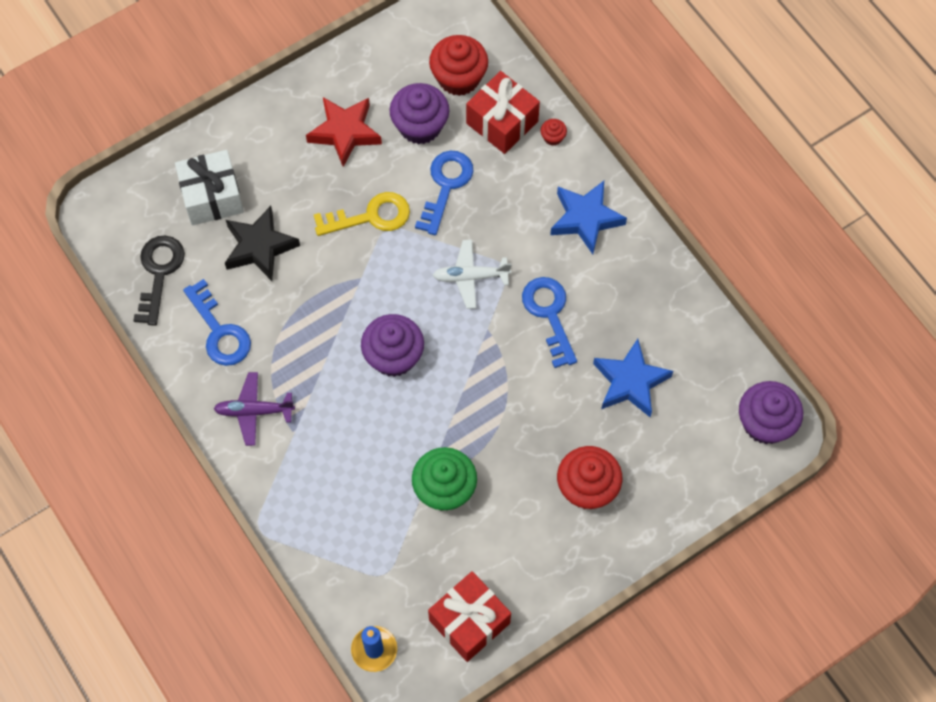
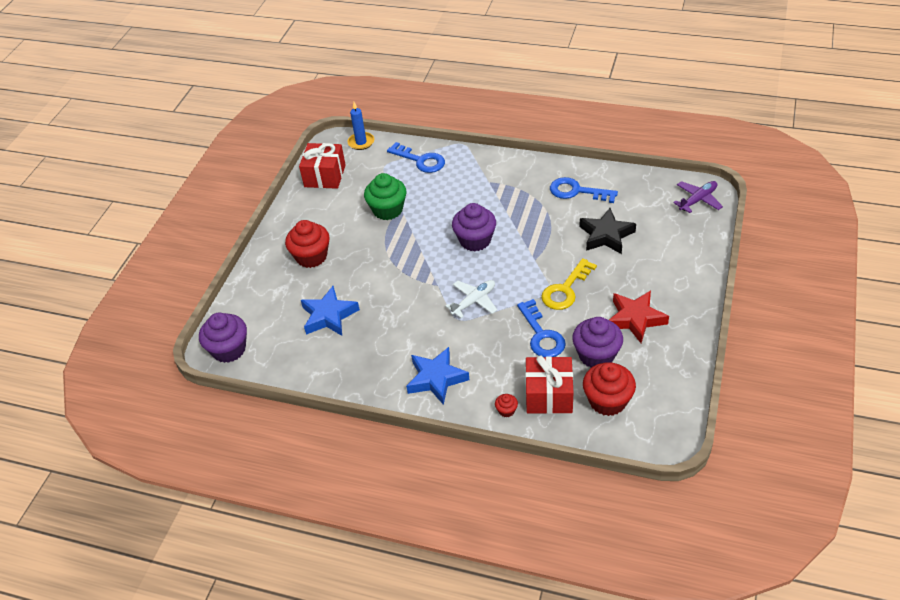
camera: 145 degrees right, 20 degrees down
(159, 273) = (640, 191): black key -> none
(212, 197) = (662, 238): white gift -> none
(254, 411) = (518, 176): purple plane -> purple plane (698, 200)
(549, 314) = (408, 315): blue key -> blue key (420, 160)

